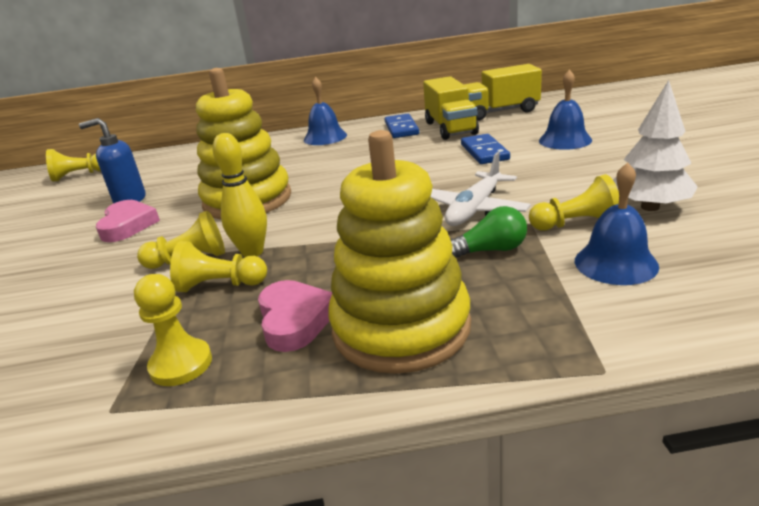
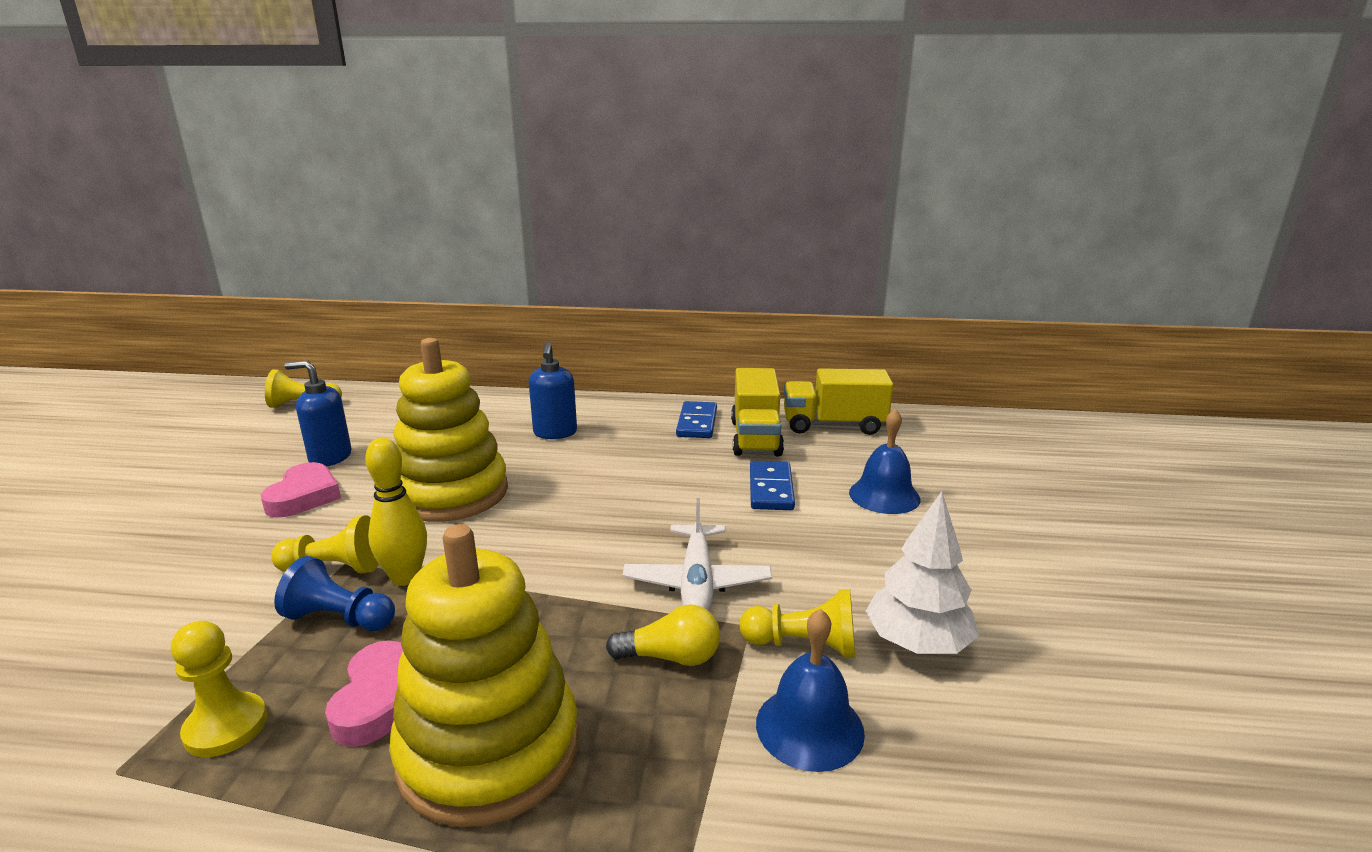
camera: 10 degrees right, 5 degrees down
(220, 285) = (340, 619): yellow pawn -> blue pawn
(299, 153) = (555, 433): none -> blue soap dispenser
(325, 137) = (600, 414): blue bell -> none
(474, 209) = (697, 583): white plane -> white plane turned 45 degrees counterclockwise
(490, 250) = (671, 657): green light bulb -> yellow light bulb

